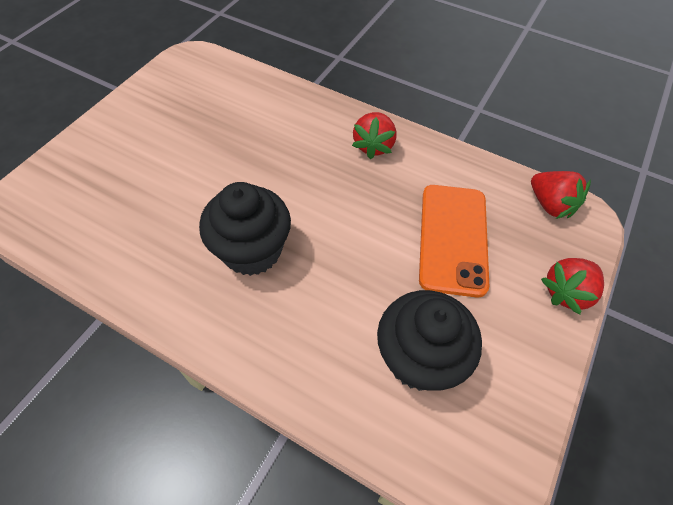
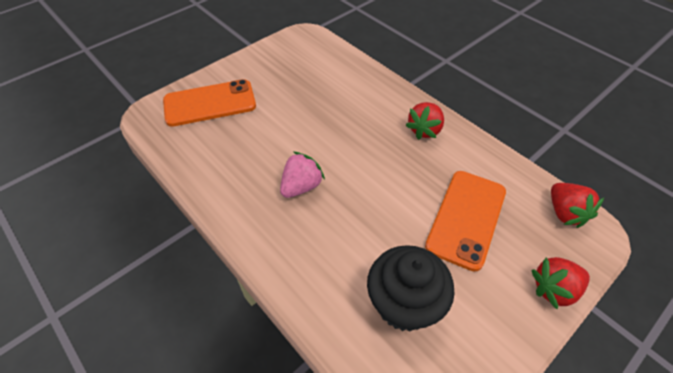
camera: 20 degrees right, 5 degrees down
(95, 172) = (210, 103): none -> orange phone
(252, 251) = (301, 186): black cupcake -> pink strawberry

